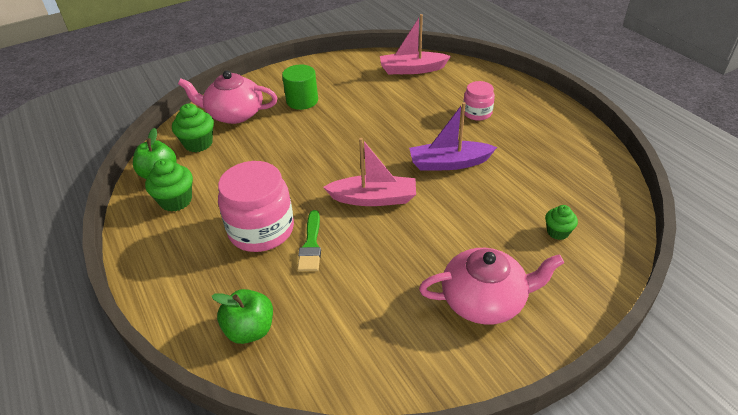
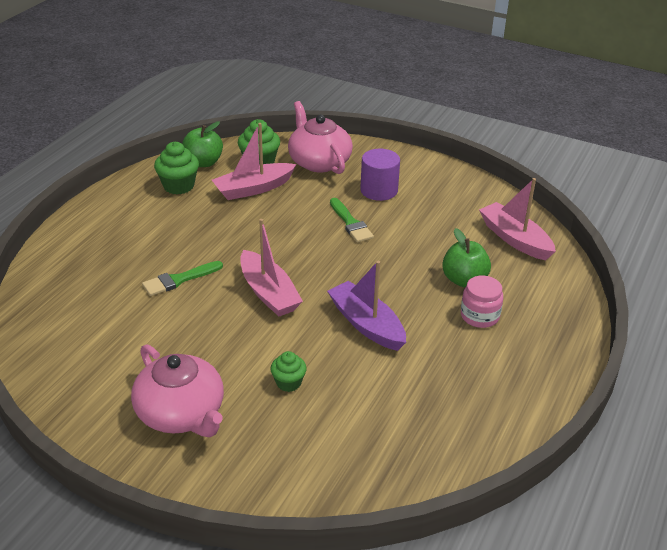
camera: 55 degrees right, 5 degrees down
(230, 159) = (253, 189): none -> pink boat
(250, 330) = (65, 287): green apple -> green apple (464, 280)
(261, 230) = (177, 245): pink jar -> none
(302, 101) = (379, 190): green cylinder -> purple cylinder
(327, 127) = (350, 223): none -> green brush
(557, 232) = (318, 441): green cupcake -> green cupcake (288, 383)

